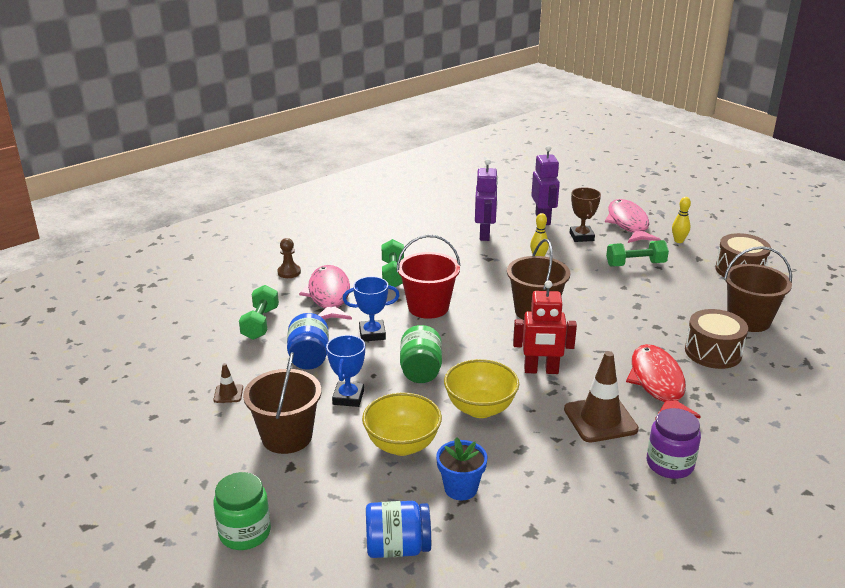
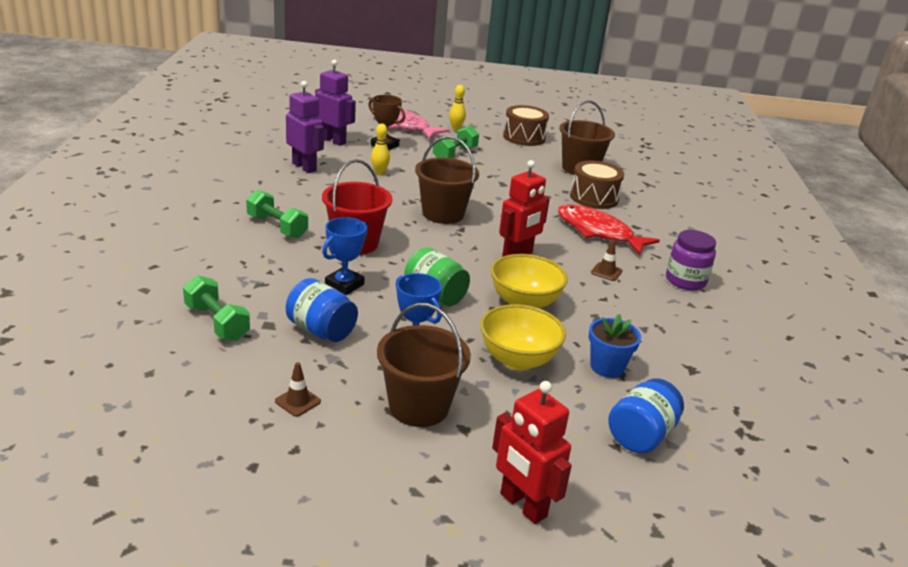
camera: 50 degrees left, 0 degrees up
(245, 533) = (522, 505): green jar -> red robot
(289, 272) = (164, 263): brown pawn -> none
(329, 296) = (246, 269): pink fish -> none
(600, 419) = (606, 272): brown traffic cone -> brown traffic cone, size x0.47

